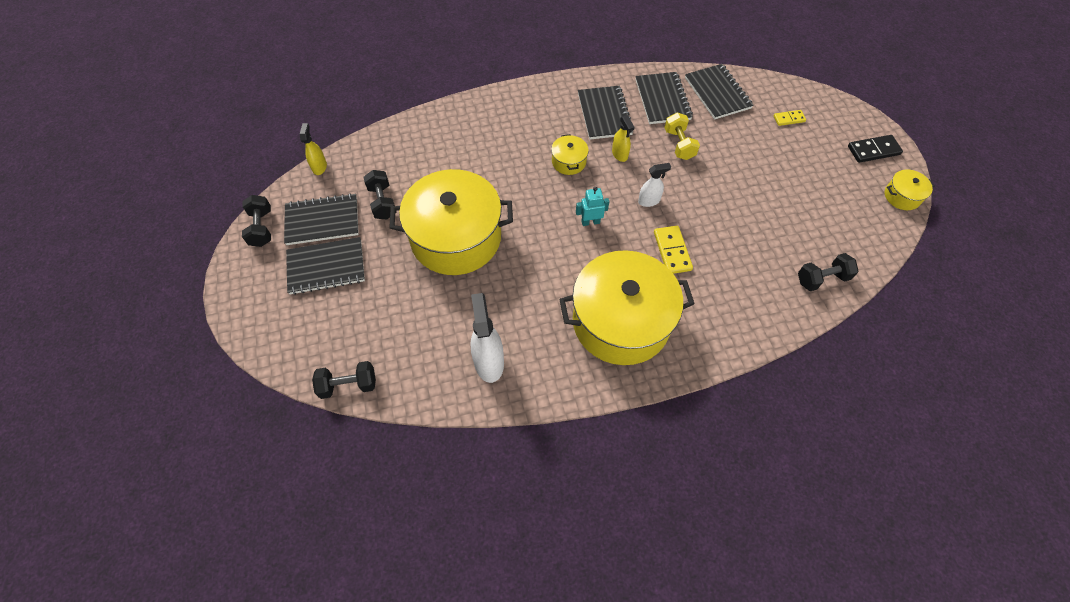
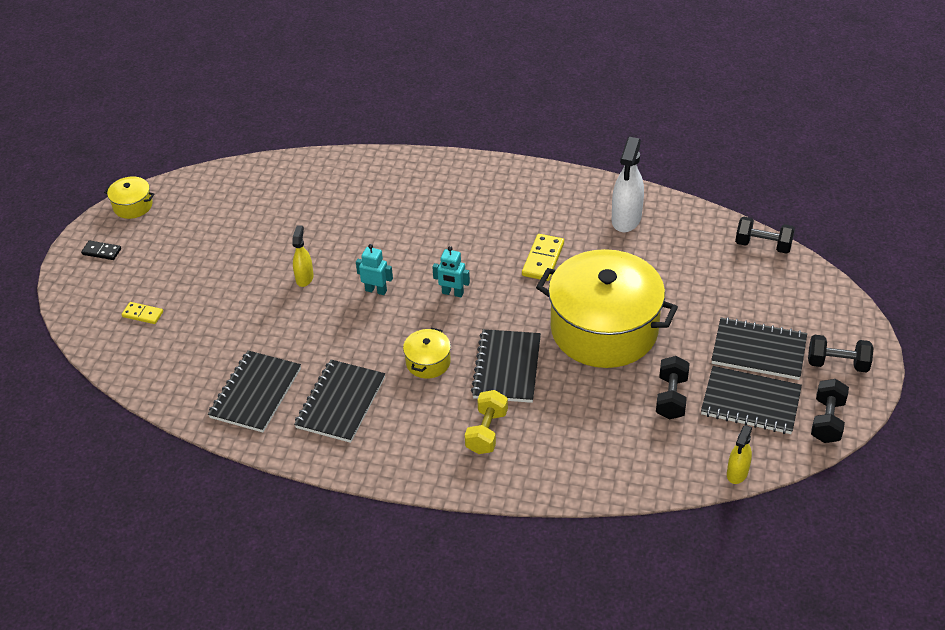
camera: 150 degrees left, 15 degrees down
(620, 154) = (364, 348): yellow spray bottle -> yellow spray bottle (304, 278)
(621, 321) = (488, 207): yellow pot -> none
(649, 201) = (376, 290): white spray bottle -> turquoise robot
(672, 251) = (394, 240): yellow domino -> yellow domino (543, 259)
(679, 144) = (289, 334): yellow dumbbell -> yellow dumbbell (486, 432)
(717, 93) = (184, 375): black notebook -> black notebook (507, 368)
(822, 279) = (284, 175): black dumbbell -> black dumbbell (837, 364)
(873, 150) = (101, 252): black domino -> black domino, size x0.63

